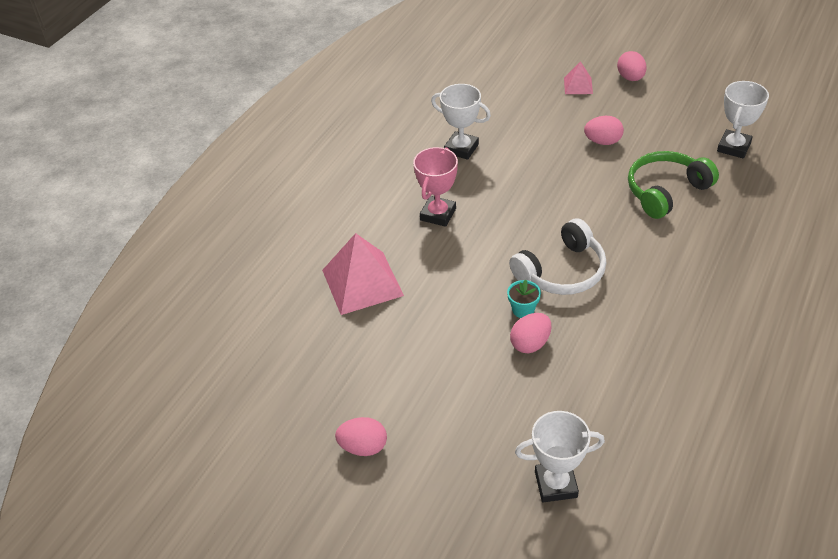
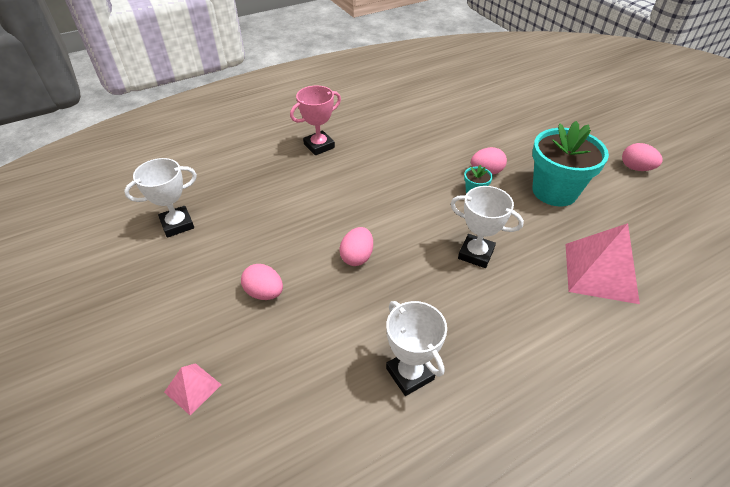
camera: 150 degrees left, 0 degrees up
(438, 214) = (491, 302): pink trophy -> pink trophy (319, 146)
(442, 355) = (554, 191): none -> turquoise flower pot
(556, 484) = (523, 113): white trophy -> white trophy (476, 254)
(562, 271) = (423, 202): white headphones -> none
(630, 78) = (131, 360): pink egg -> pink egg (357, 257)
(665, 191) = (278, 219): green headphones -> none

